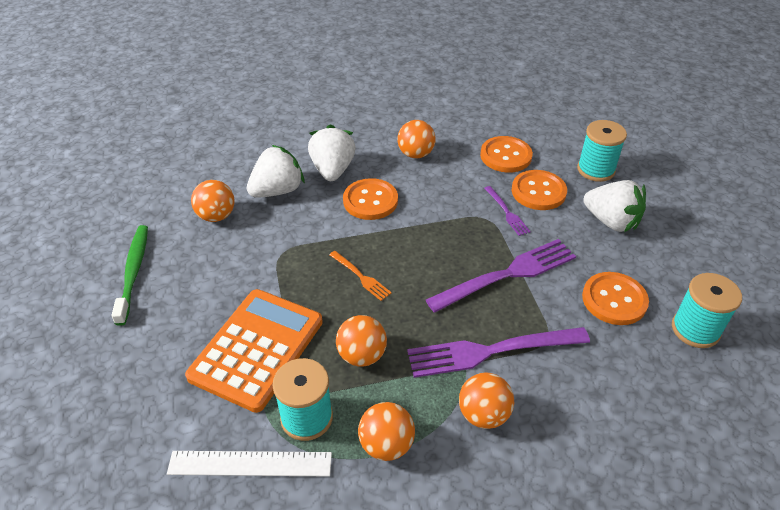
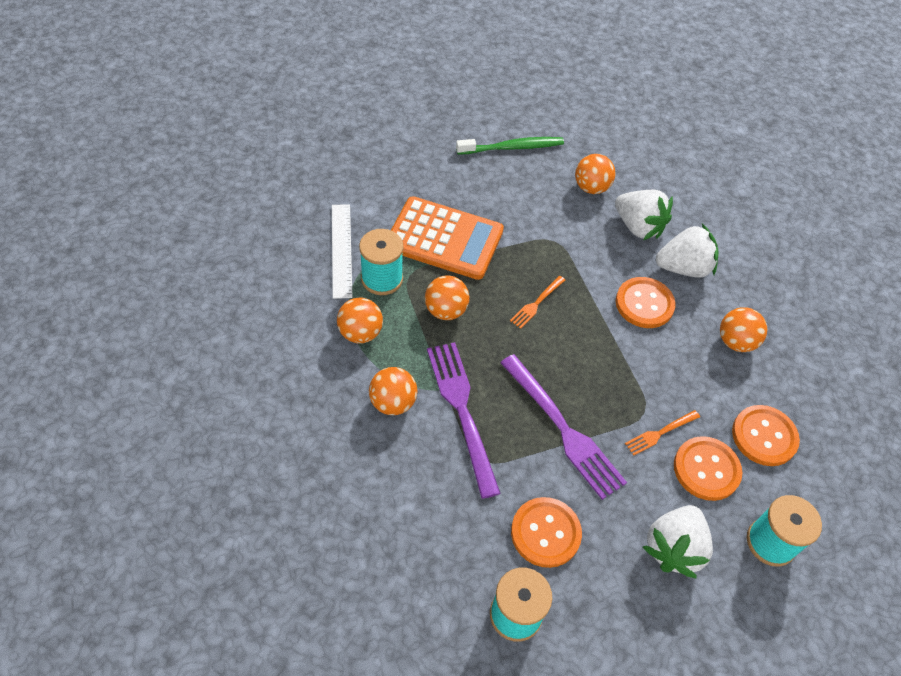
camera: 80 degrees right, 10 degrees up
(507, 212) = (660, 433): purple fork -> orange fork

